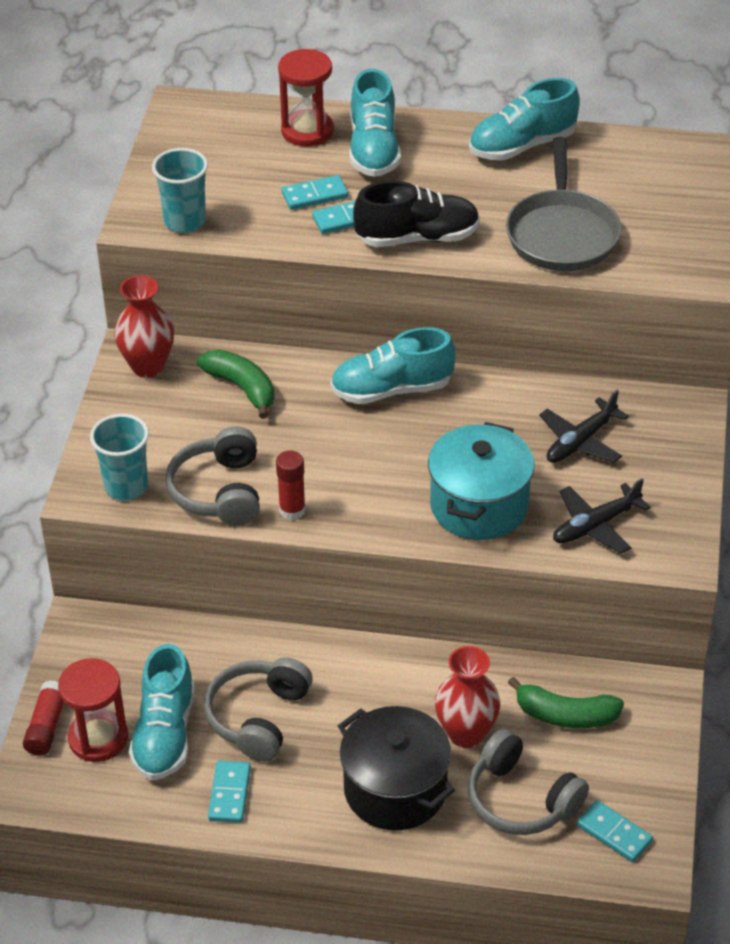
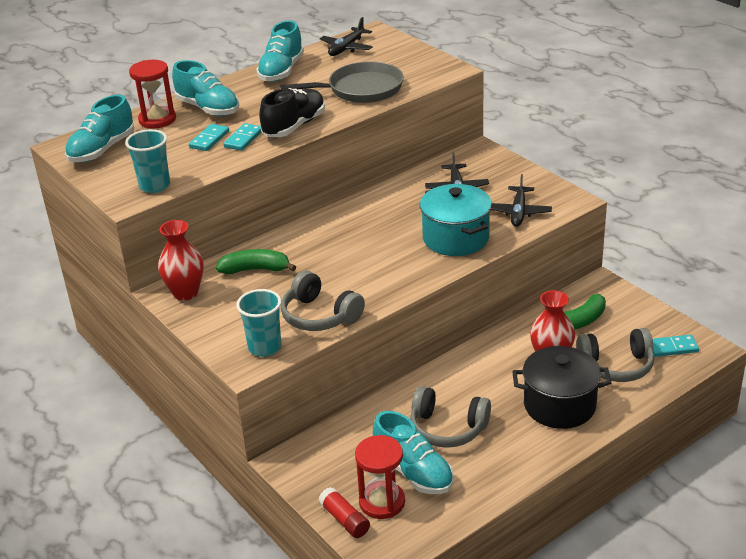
camera: 45 degrees left, 10 degrees down
(229, 794) = (489, 470): turquoise domino -> none
(258, 717) = (447, 428): grey headphones -> grey headphones turned 45 degrees counterclockwise
(292, 510) = (371, 298): red glue stick -> none
(392, 389) = (335, 223): turquoise shoe -> turquoise shoe (102, 150)
(562, 234) = (361, 89): grey pan -> grey pan turned 60 degrees counterclockwise
(643, 158) = (346, 48): none -> black plane

